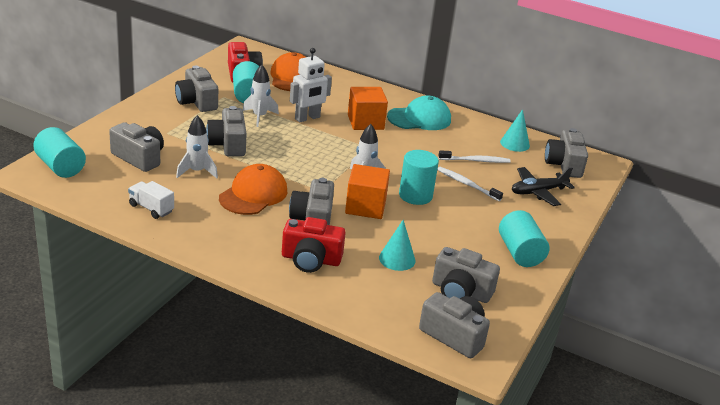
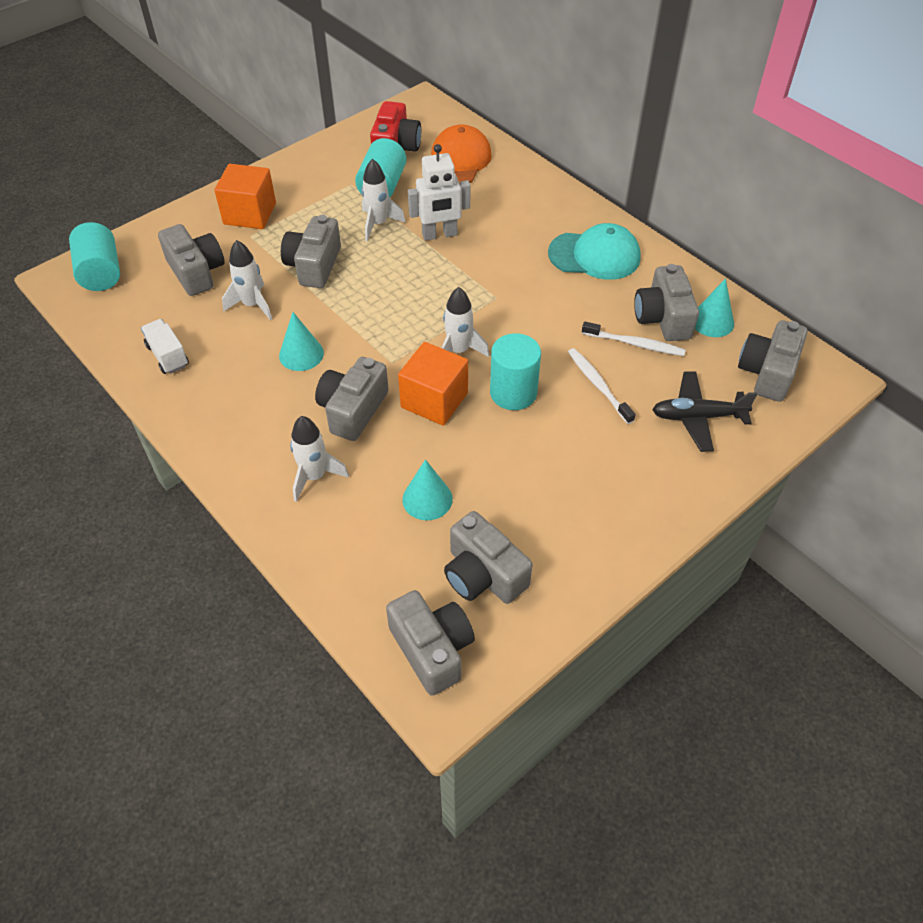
camera: 25 degrees right, 20 degrees up
(197, 102) = (313, 189): grey camera -> grey camera (663, 318)
(253, 194) = (301, 354): orange cap -> turquoise cone
(311, 259) = (315, 476): red camera -> white rocket
(365, 122) = (514, 252): orange cube -> orange cube (250, 214)
(520, 253) = (607, 524): turquoise cylinder -> none

